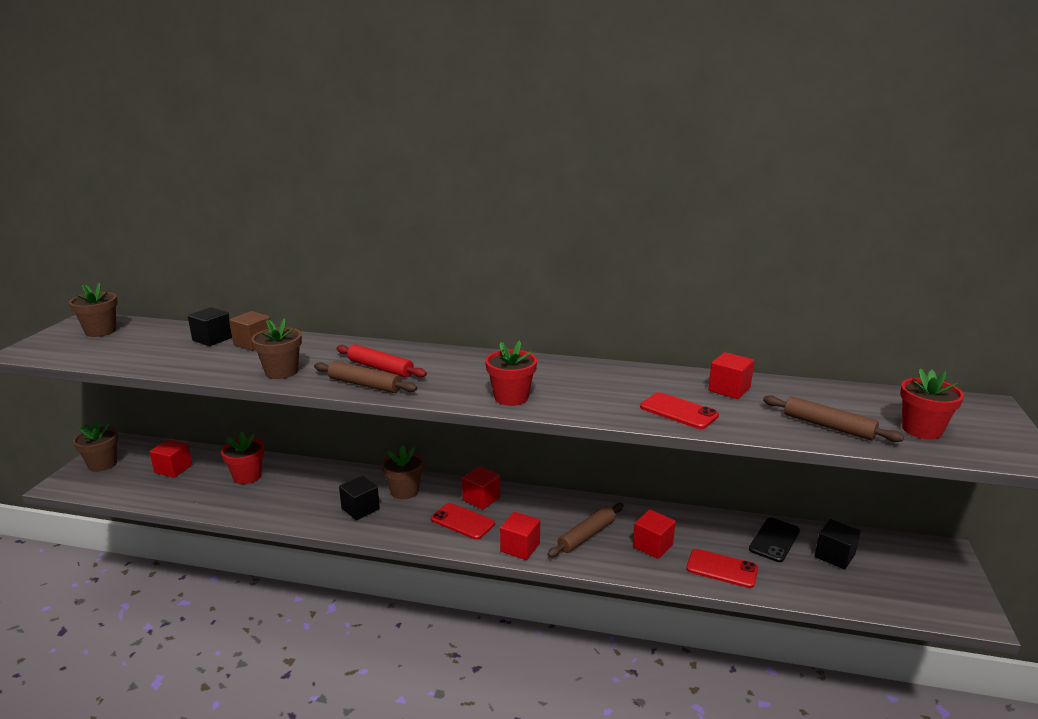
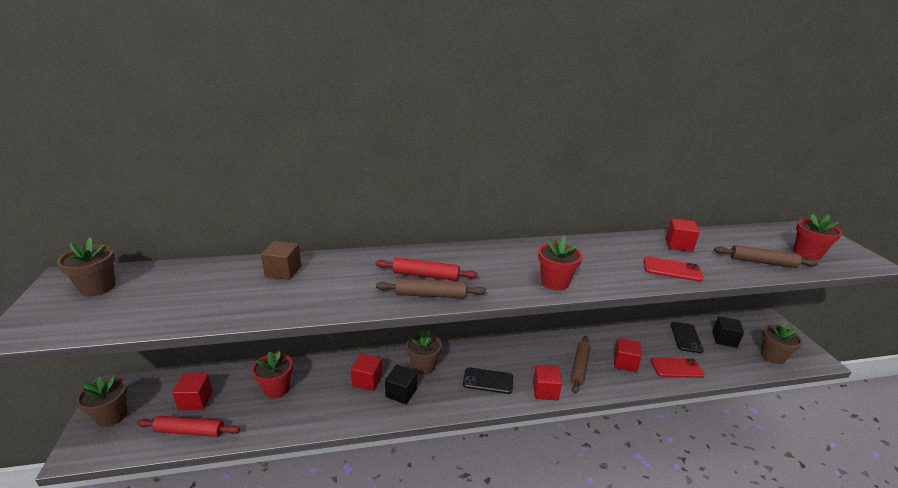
camera: 25 degrees left, 5 degrees up
(151, 491) = (190, 431): none -> red rolling pin
(212, 339) = (236, 274): black cube -> none
(281, 372) = (343, 297): brown flower pot -> brown flower pot (772, 356)
(462, 521) = (488, 381): red phone -> black phone
(481, 499) = (485, 357): red cube -> red cube (367, 380)

